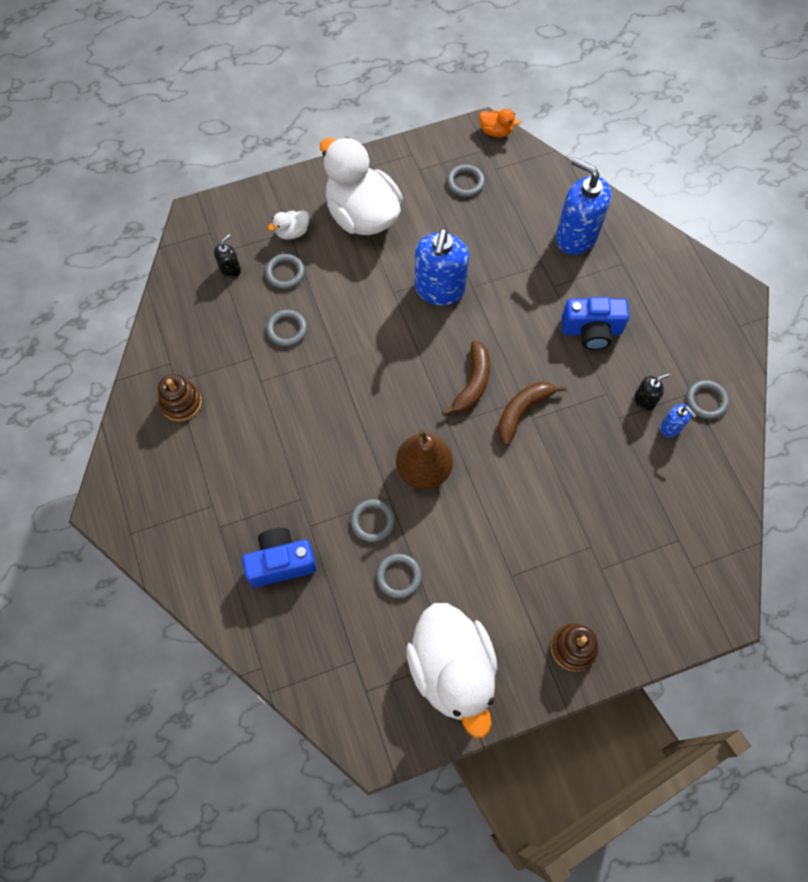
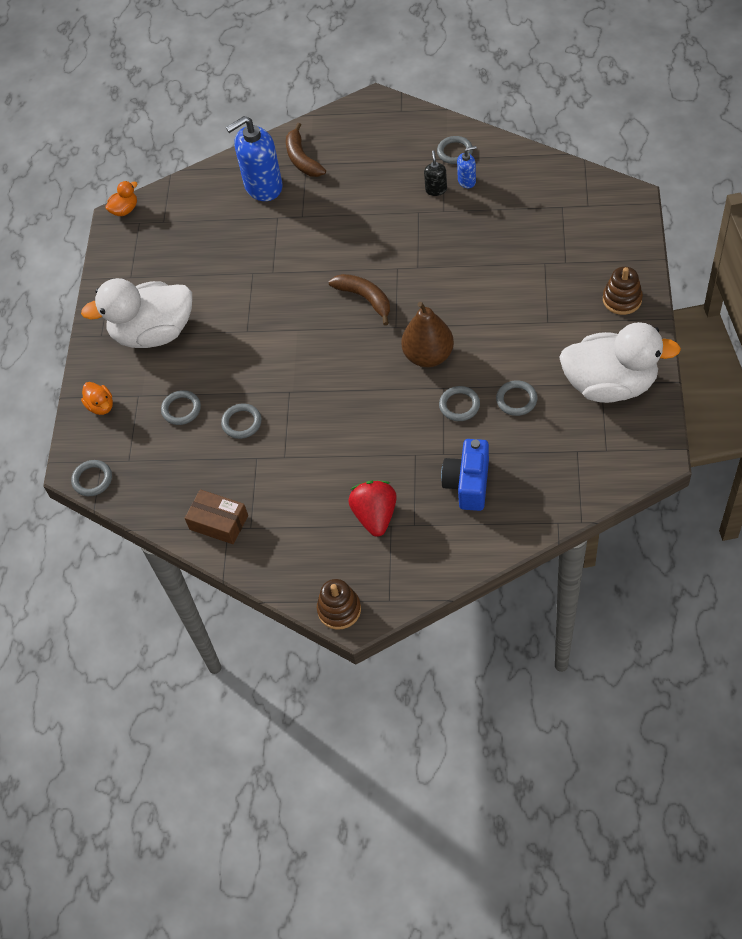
camera: 60 degrees left, 10 degrees down
(173, 353) = (218, 522): none -> brown box
(181, 402) = (274, 527): brown stacking toy -> brown stacking toy (339, 609)
(219, 487) = (375, 515): none -> red strawberry
(230, 269) = (153, 453): black soap dispenser -> none
(267, 207) = (101, 406): none -> orange duck
(292, 232) = (140, 392): white duck -> none
(439, 289) = (262, 296): blue soap dispenser -> none
(465, 182) = (165, 247): grey ring -> grey ring (92, 479)
(522, 411) = (407, 272): brown banana -> brown banana (302, 159)
(591, 331) = (357, 204): blue camera -> none

